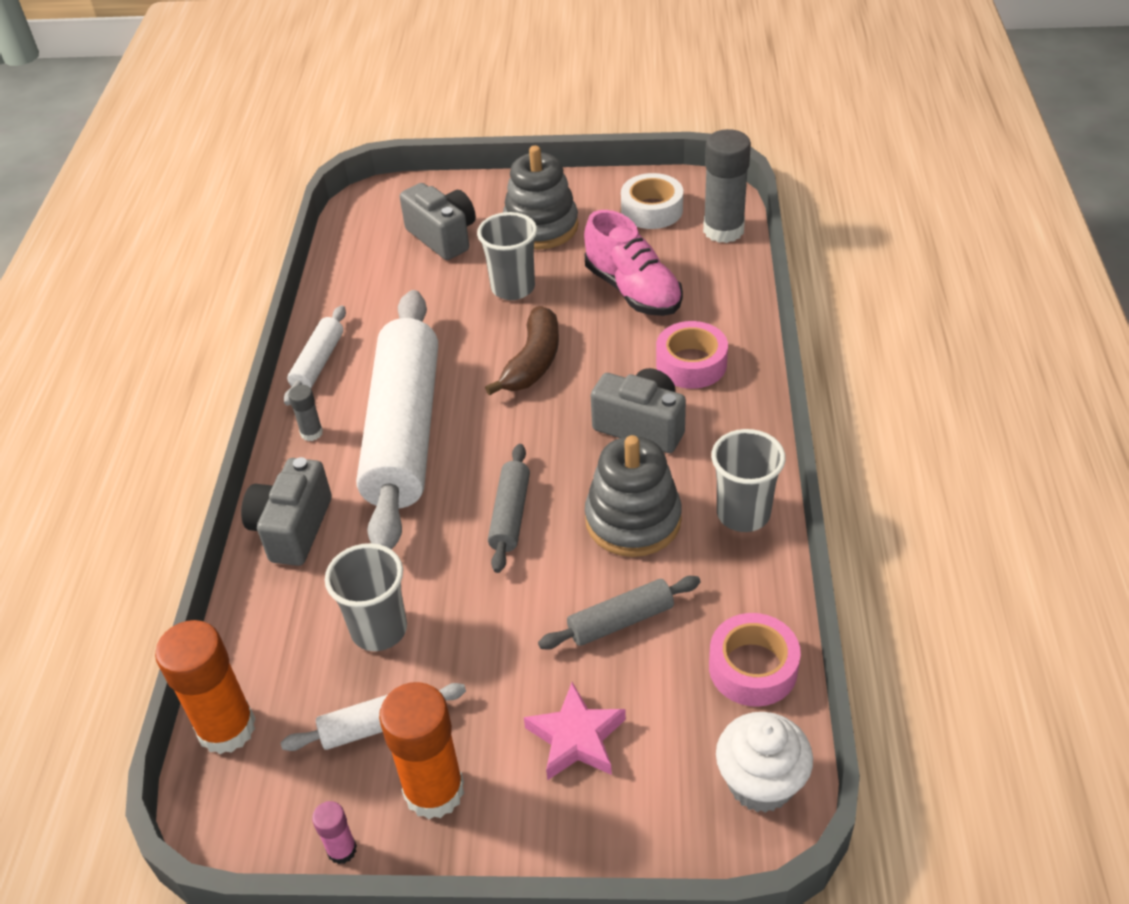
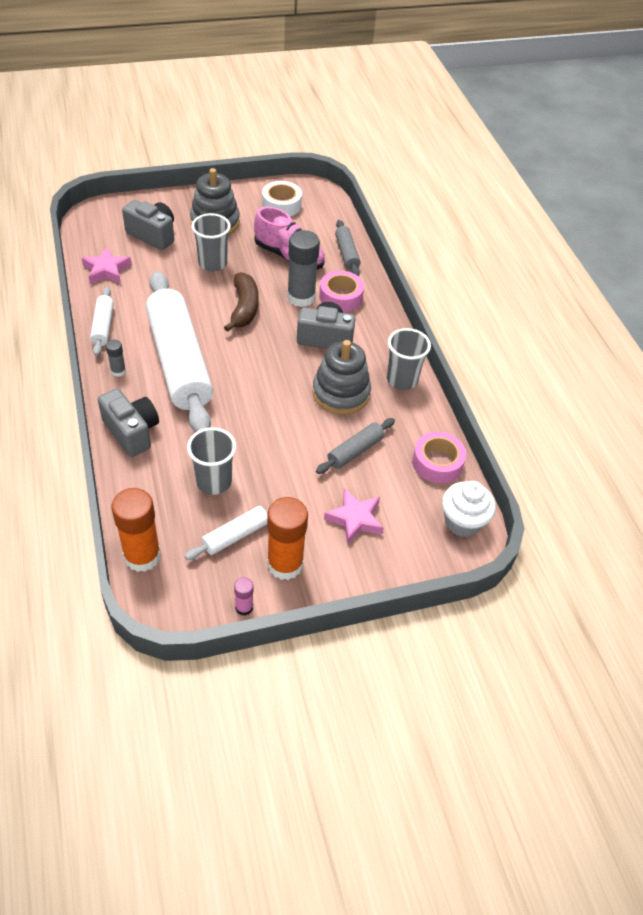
camera: 25 degrees left, 5 degrees up
(292, 528) = (132, 432): grey camera -> grey camera turned 150 degrees clockwise
(357, 281) = (106, 270): none -> pink star
(510, 515) = (267, 401): grey rolling pin -> grey rolling pin (347, 253)
(723, 230) = (330, 213): grey glue stick -> grey glue stick (301, 297)

